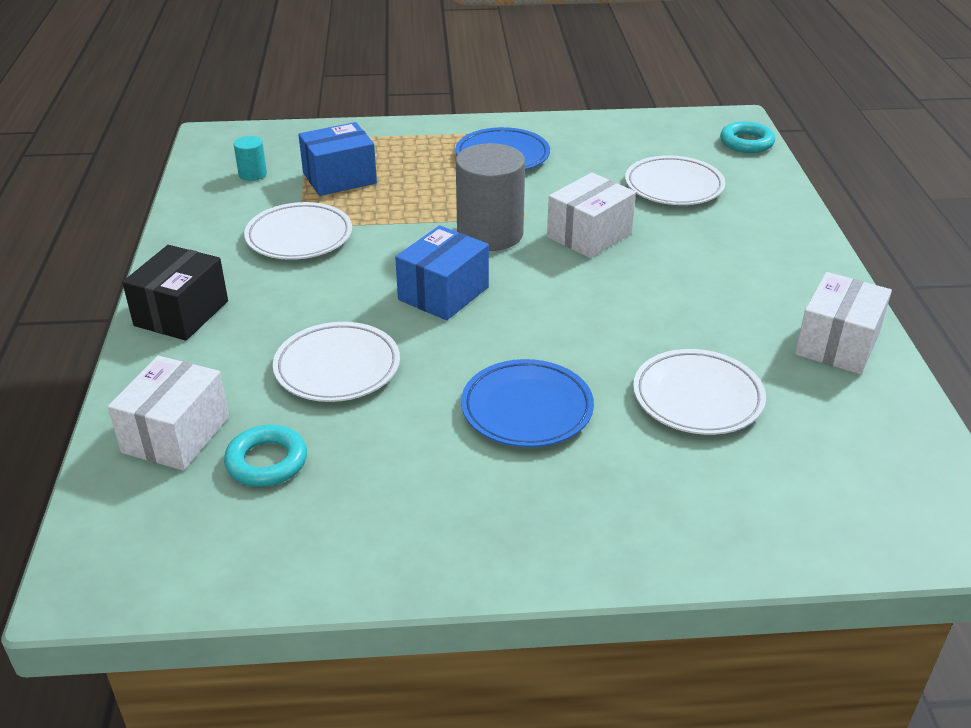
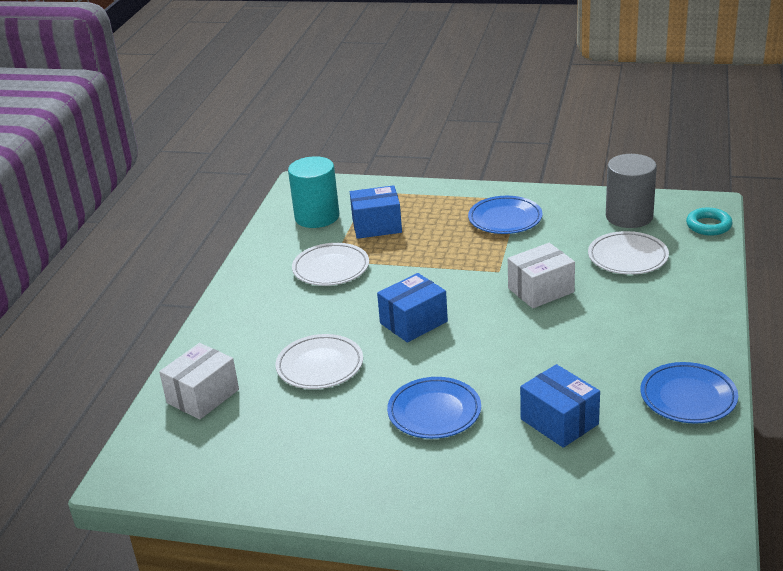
camera: 20 degrees right, 5 degrees down
(181, 313) = (233, 315): black box -> none
(252, 174) = (317, 217): turquoise cylinder -> turquoise cylinder, size x2.16
(267, 462) = (251, 422): turquoise ring -> none
(490, 234) = (467, 281): grey cylinder -> grey cylinder (629, 216)
(697, 397) = (559, 421): white plate -> blue box
(837, 344) = (688, 397): white box -> blue plate

